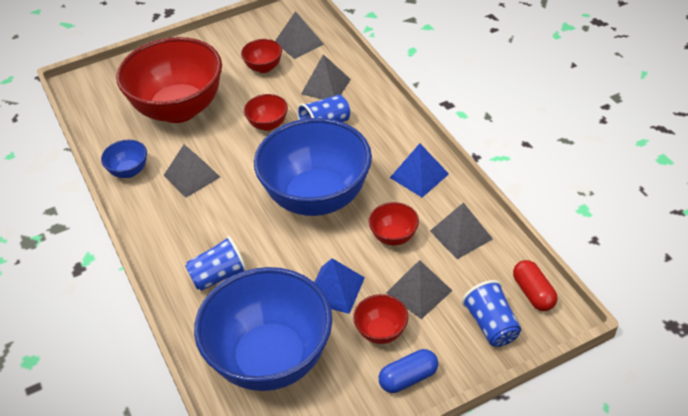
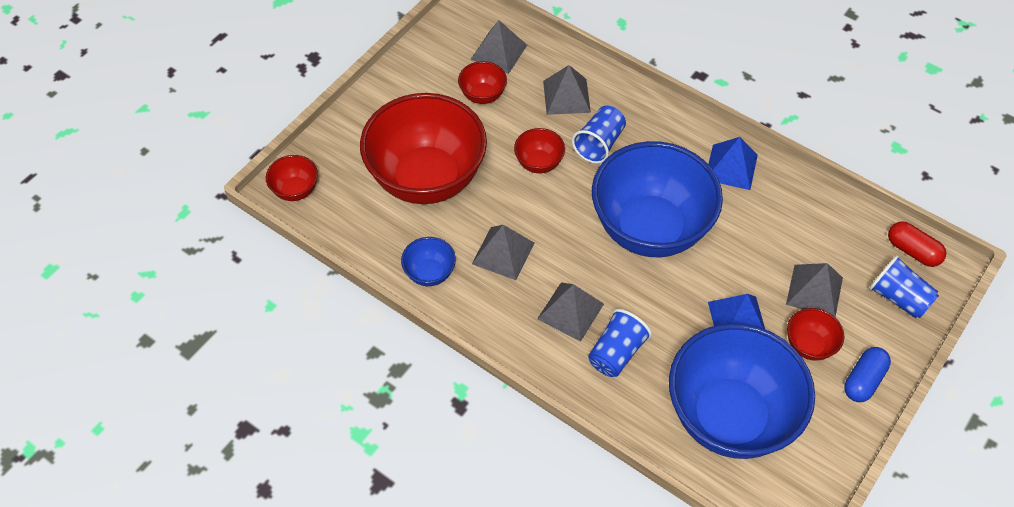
camera: 30 degrees left, 10 degrees up
(393, 237) = (753, 243): red bowl -> red bowl (295, 190)
(461, 235) = (812, 216): grey pyramid -> grey pyramid (570, 311)

